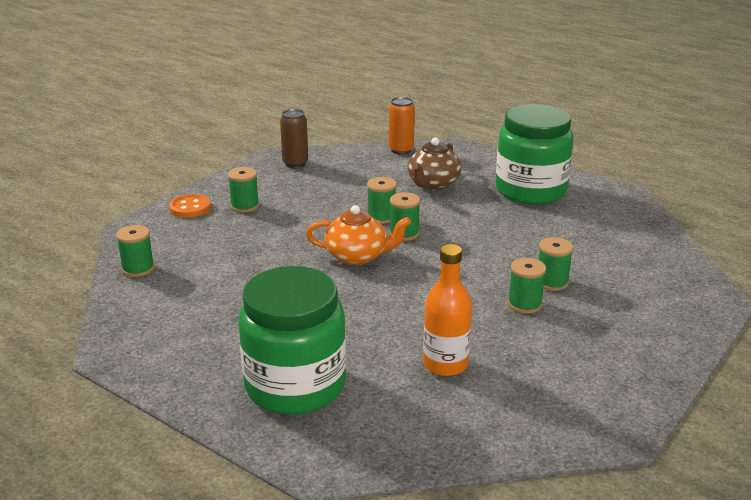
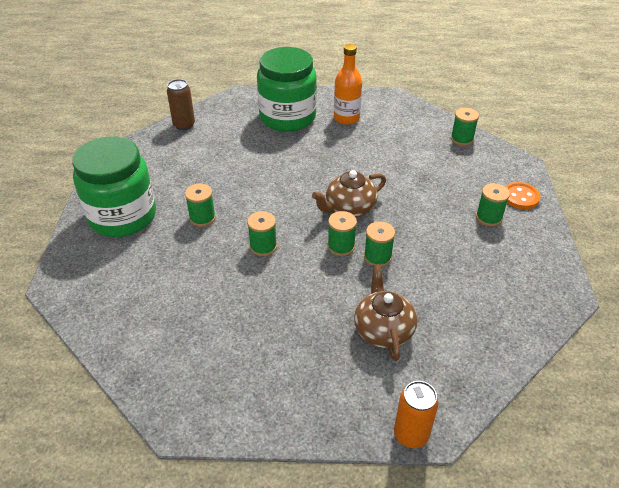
camera: 145 degrees right, 15 degrees up
(295, 164) = (535, 293): brown can -> brown can (184, 125)
(358, 256) = (349, 208): orange teapot -> brown teapot
(401, 150) = (477, 380): orange can -> orange can (411, 434)
(445, 364) = (222, 157): orange bottle -> orange bottle (346, 118)
(530, 190) = (282, 371): green jar -> green jar (123, 216)
(552, 282) = (194, 247): green spool -> green spool (263, 246)

